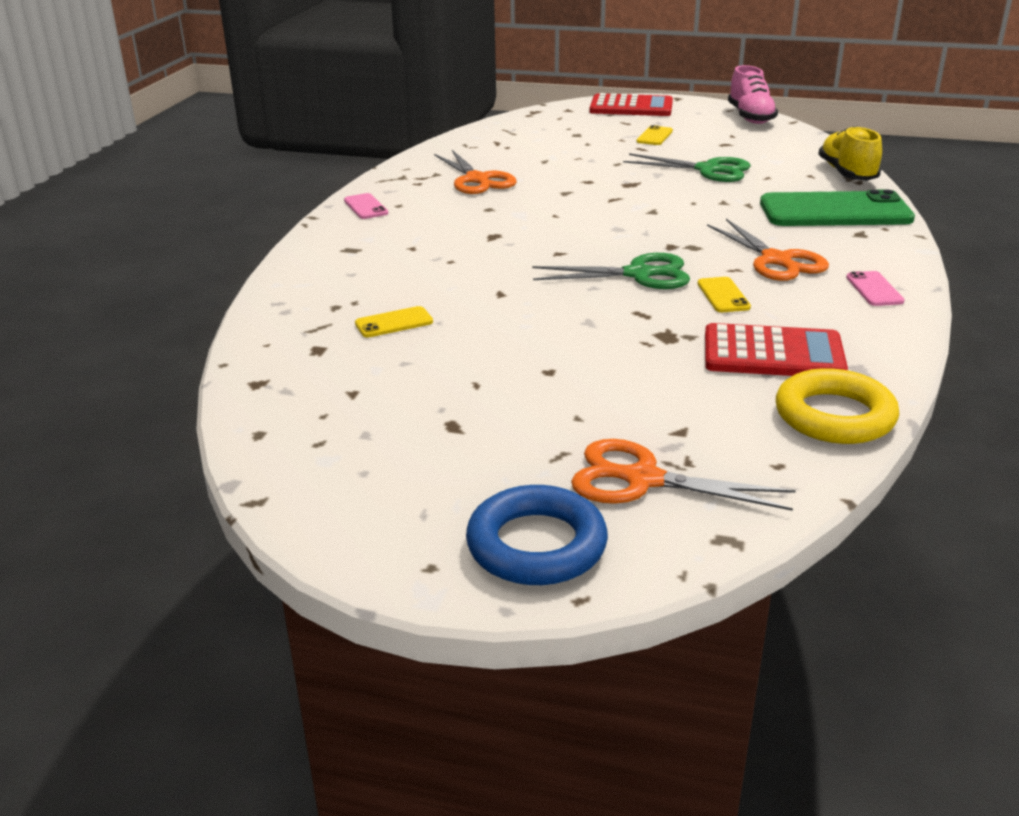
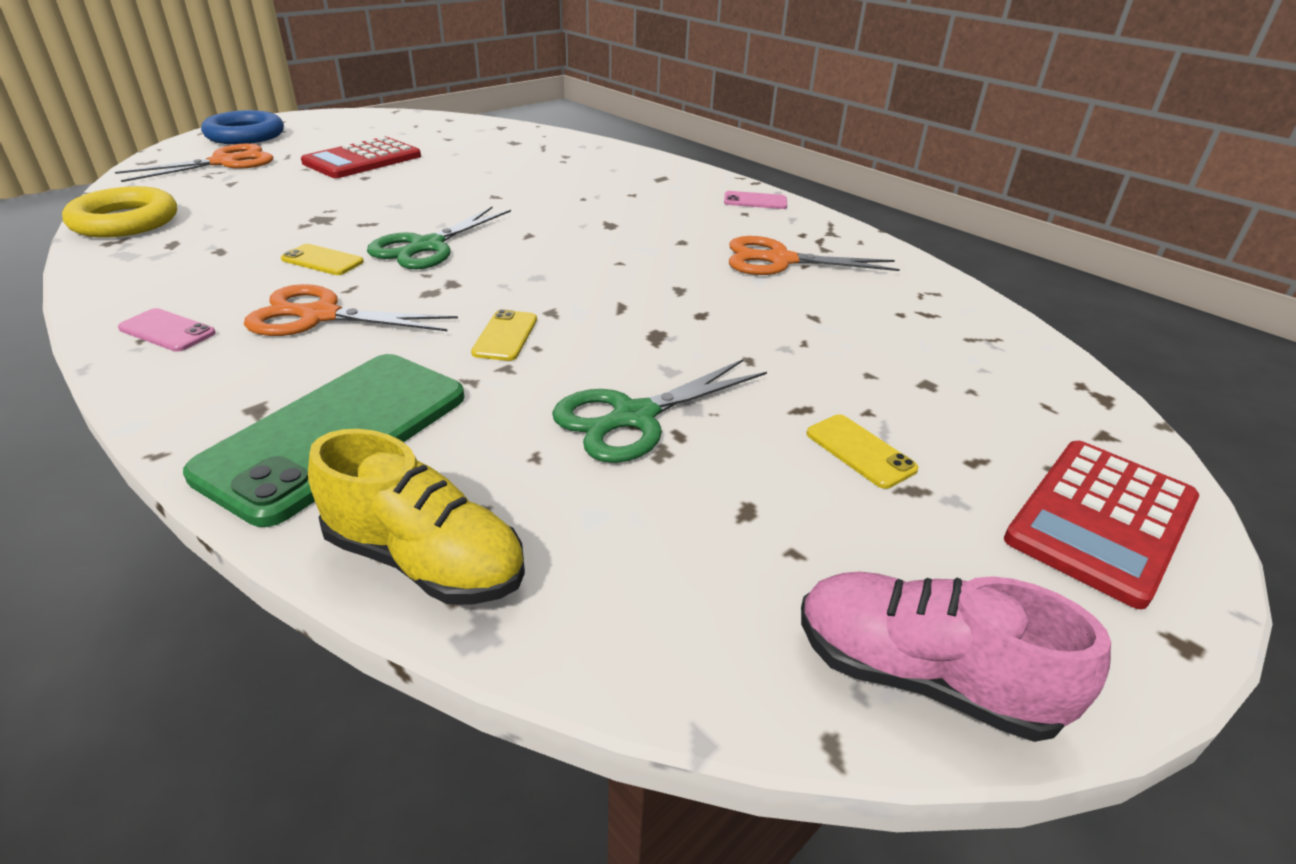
camera: 120 degrees right, 5 degrees up
(394, 323) = (511, 161): yellow phone -> yellow phone (505, 336)
(773, 354) = (217, 238): red calculator -> red calculator (362, 160)

